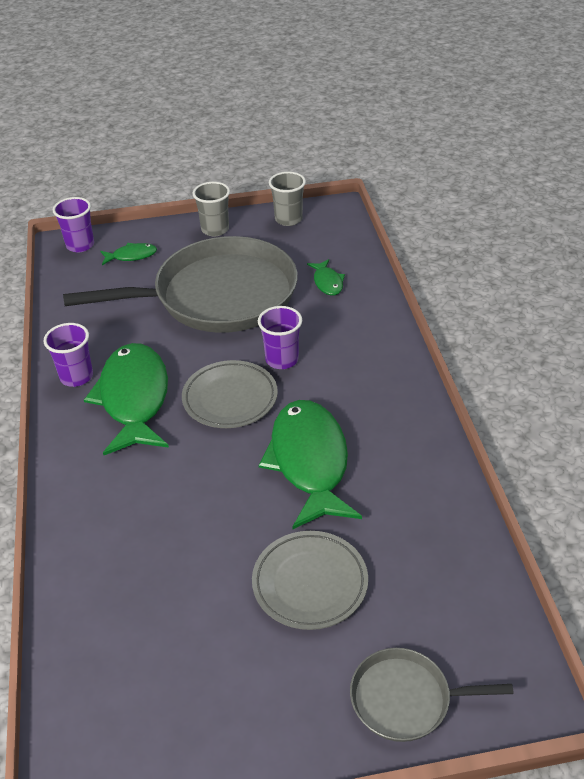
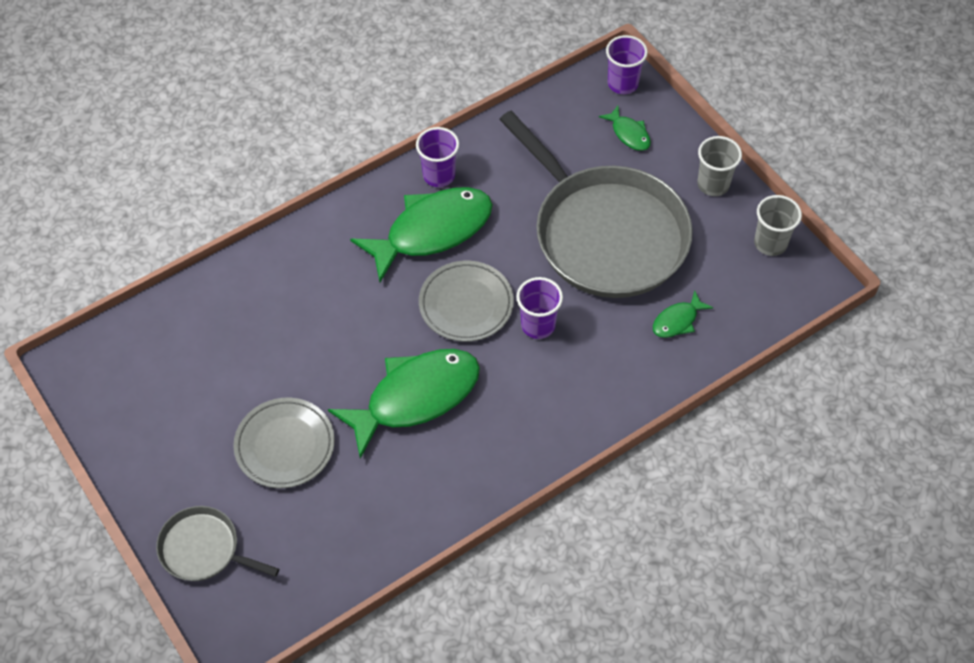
camera: 65 degrees right, 15 degrees up
(406, 699) = (203, 549): grey pan -> grey pan turned 45 degrees counterclockwise

